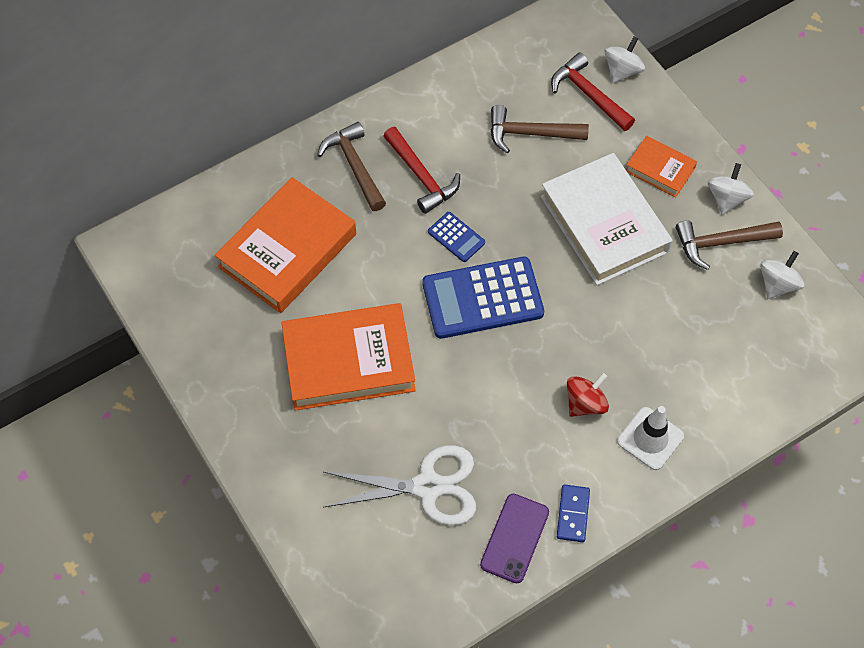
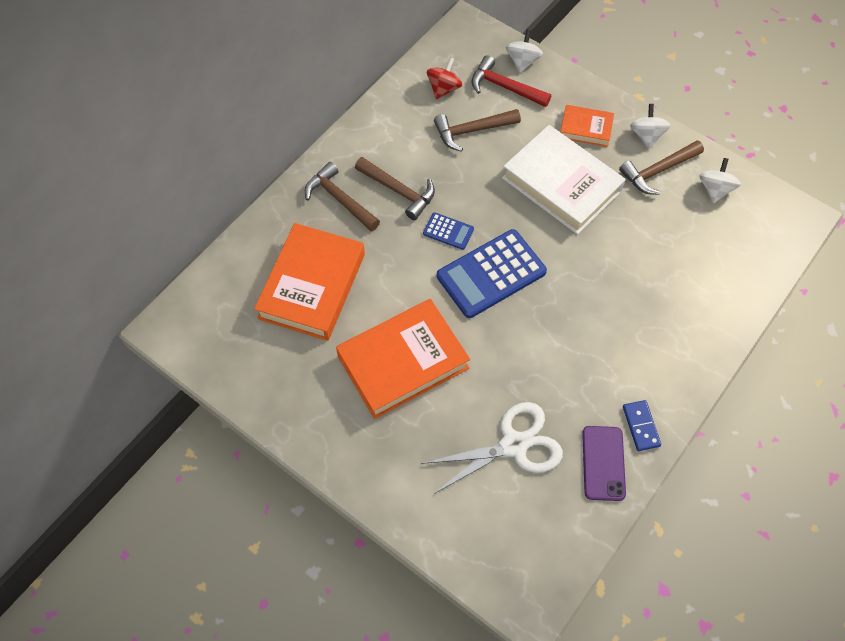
camera: 20 degrees left, 0 degrees up
(421, 176) = (398, 191): red hammer -> brown hammer
(585, 403) = (610, 332): red spinning top -> red spinning top (443, 88)
(650, 438) = (674, 343): white traffic cone -> none

